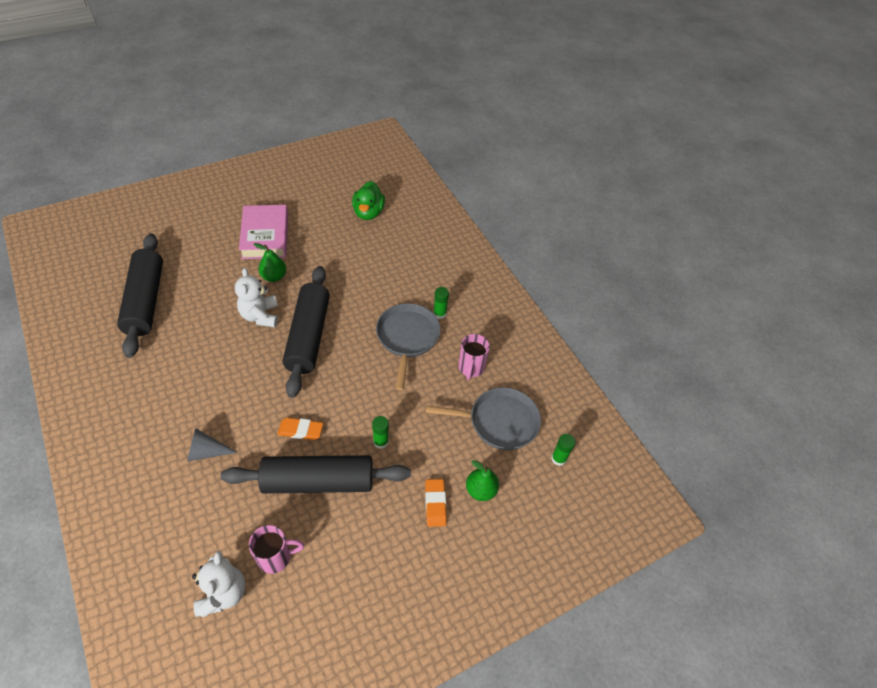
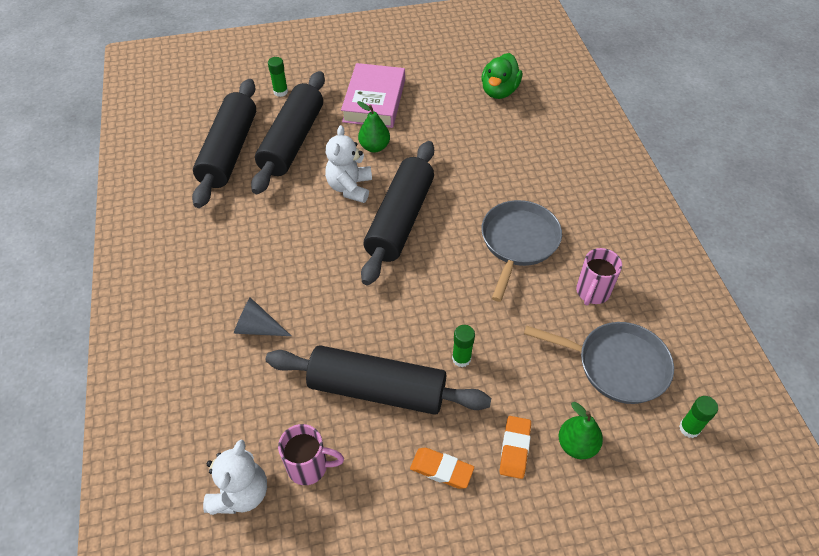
camera: 20 degrees right, 0 degrees up
(201, 283) = (292, 141): none -> black rolling pin
(300, 430) = (368, 326): orange eraser -> orange eraser (441, 470)
(439, 314) = (564, 221): green glue stick -> green glue stick (280, 92)

